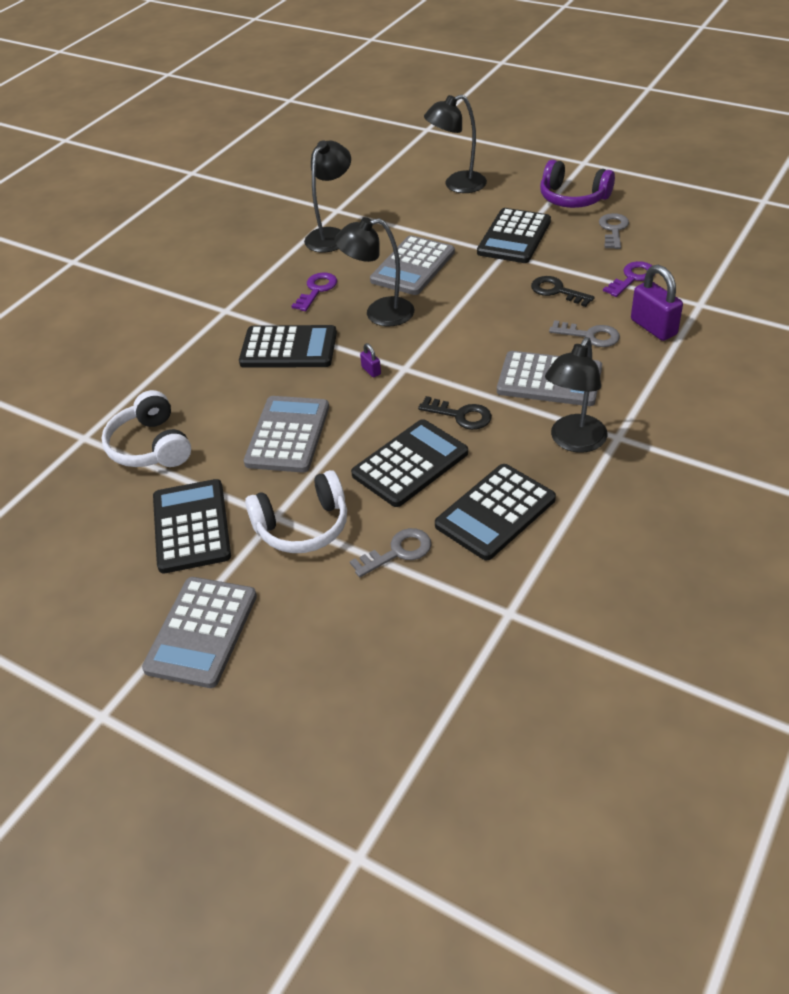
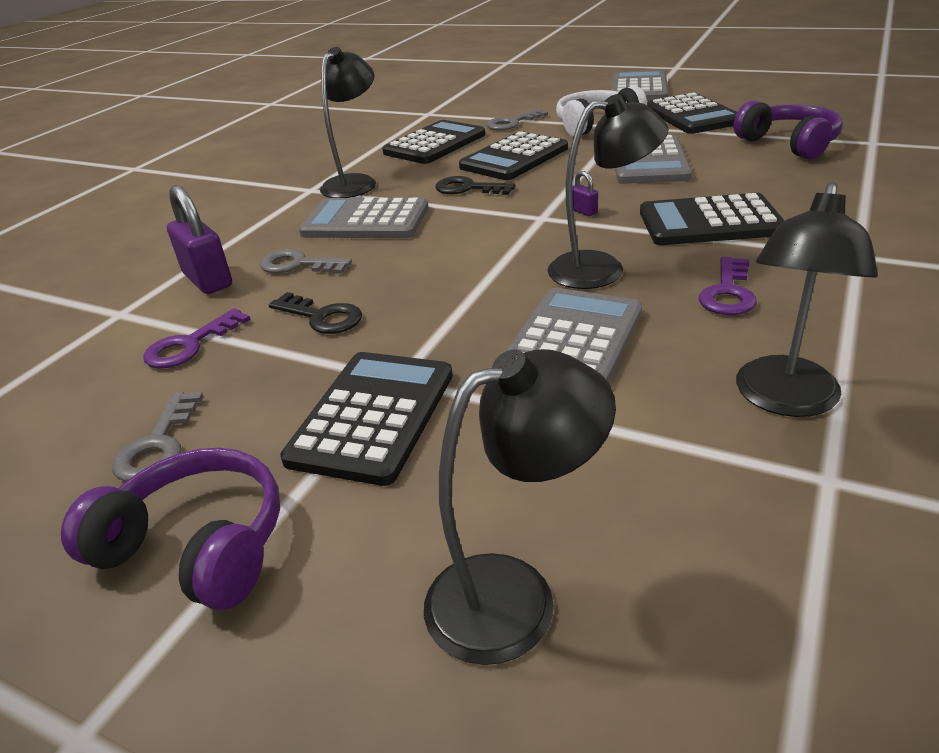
camera: 175 degrees right, 10 degrees down
(151, 446) = (788, 144): white headphones -> purple headphones

